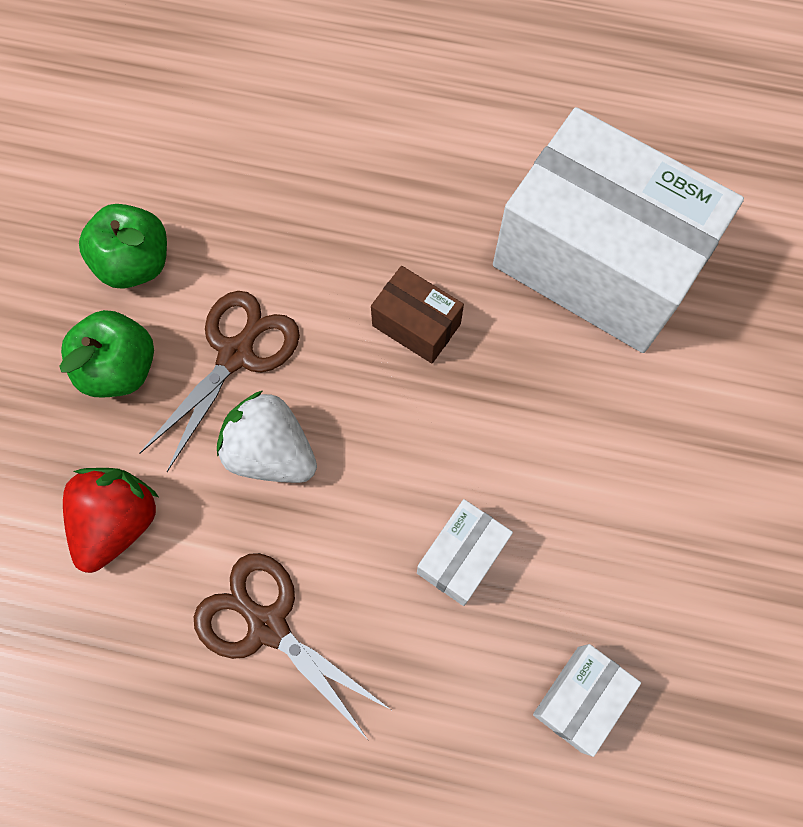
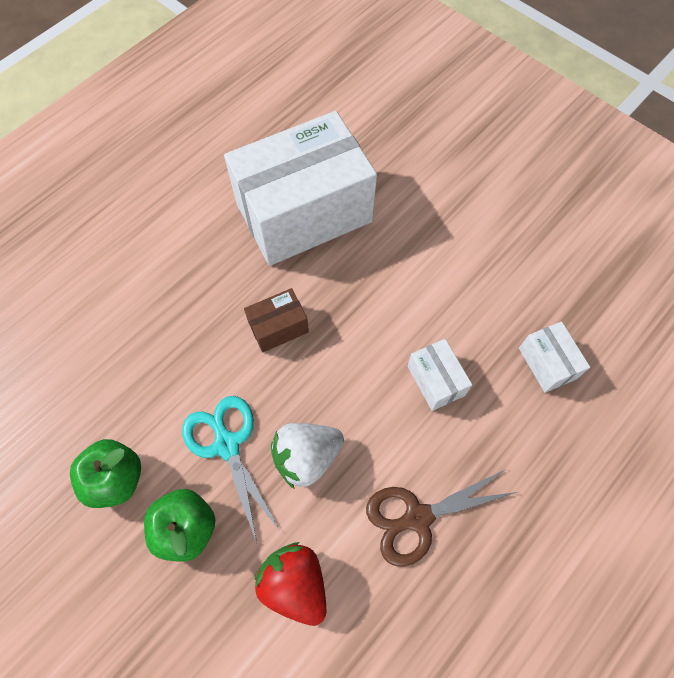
camera: 60 degrees left, 5 degrees down
(236, 353) = (226, 444): brown scissors -> turquoise scissors

